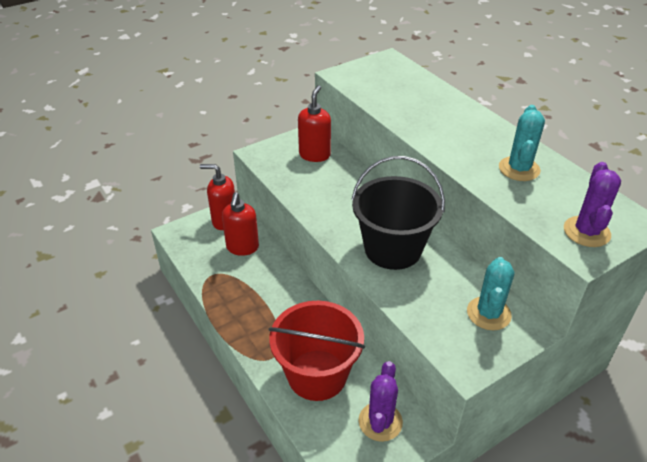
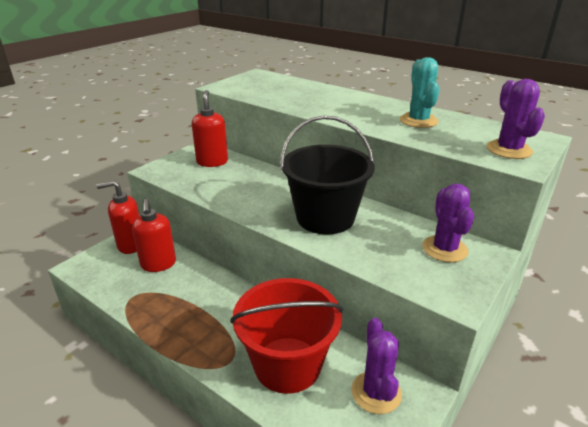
camera: 20 degrees left, 10 degrees down
(488, 313) = (444, 249): turquoise cactus -> purple cactus

